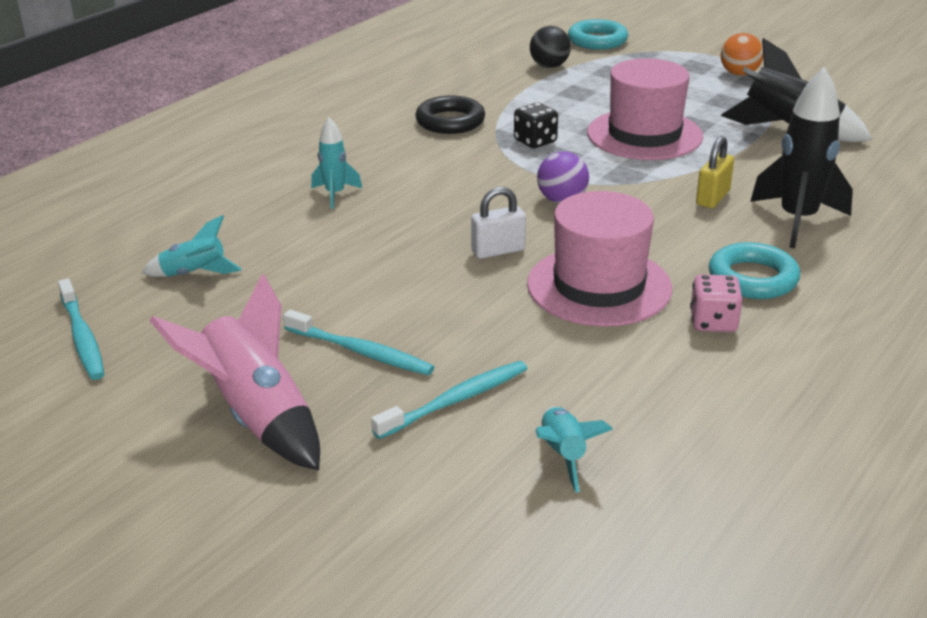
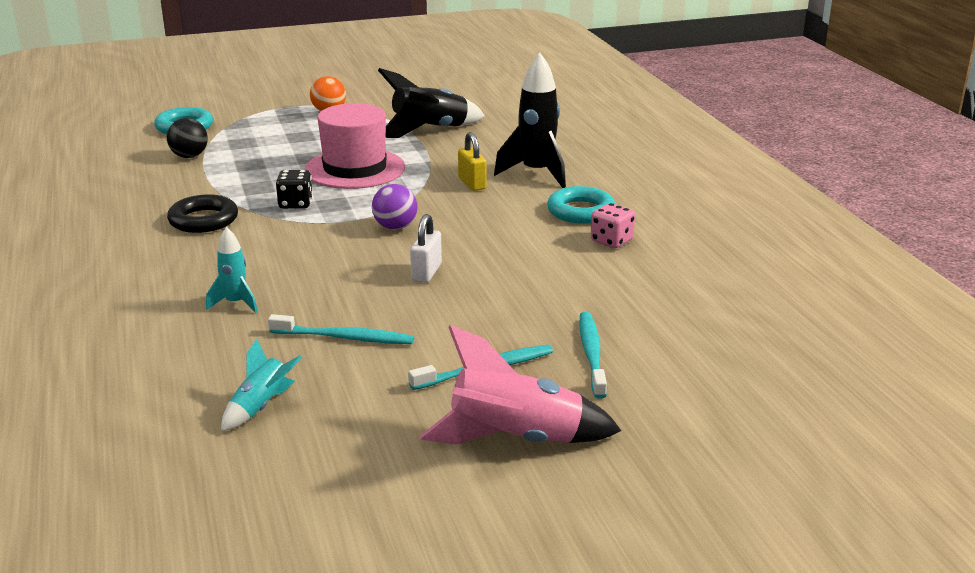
camera: 55 degrees left, 5 degrees down
(82, 337) = (283, 495): turquoise toothbrush -> turquoise toothbrush (345, 338)
(563, 455) = (693, 339): turquoise rocket -> none
(599, 286) = (522, 257): pink hat -> none

